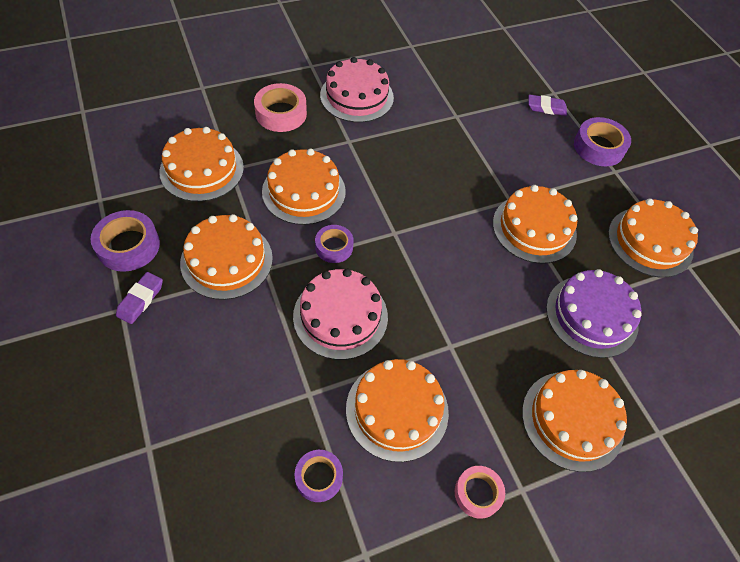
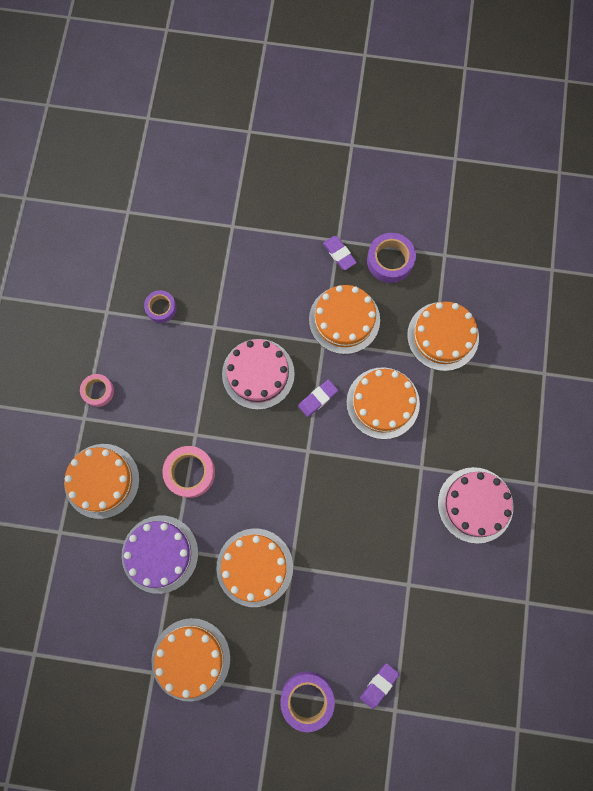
camera: 125 degrees right, 20 degrees up
(281, 113) = (481, 426): pink tape -> pink tape (190, 472)
(334, 247) = (318, 399): purple tape -> purple eraser
(397, 410) = (173, 374): orange cake -> none

